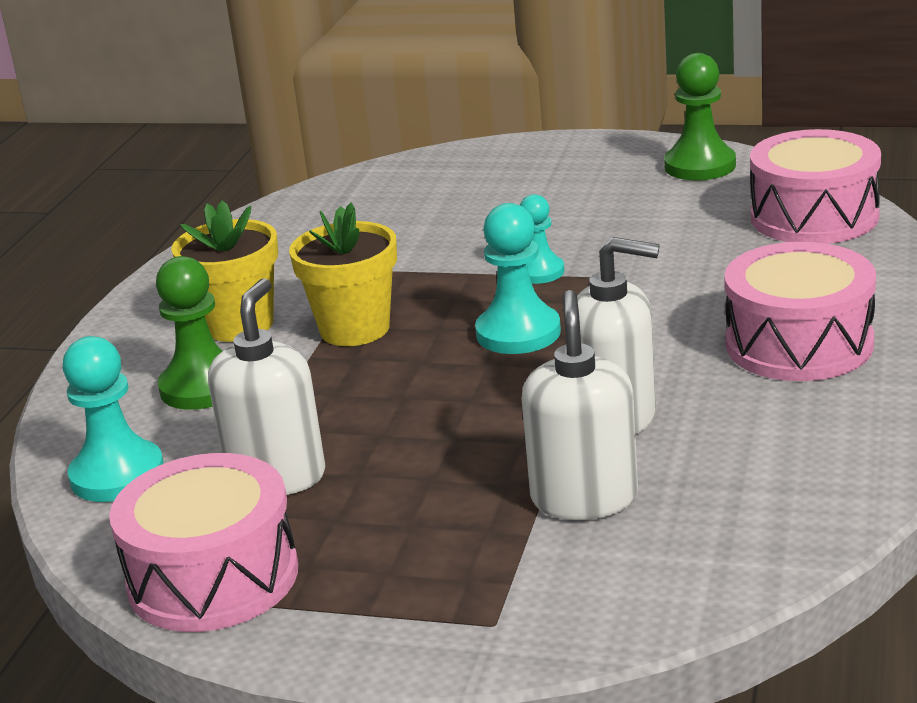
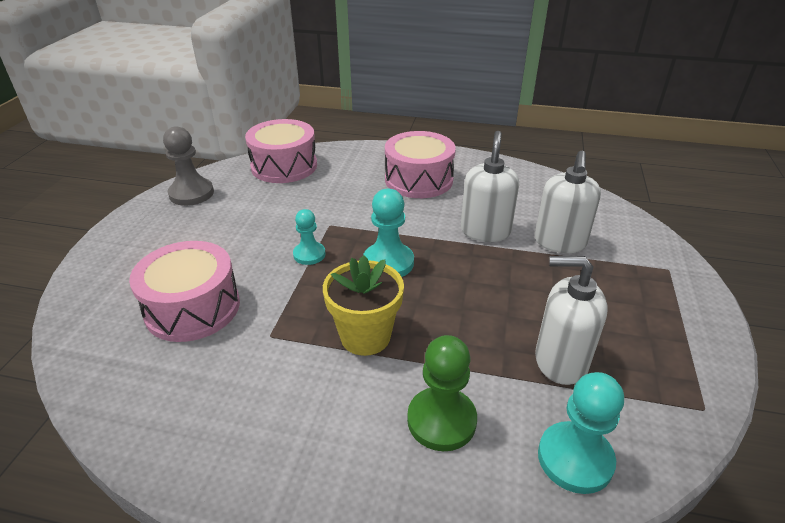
camera: 95 degrees left, 10 degrees up
(213, 577) = (676, 380): pink drum -> pink drum (192, 308)
(239, 325) = (340, 409): yellow flower pot -> none
(584, 498) = (560, 242): white soap dispenser -> white soap dispenser turned 75 degrees counterclockwise
(700, 166) = (191, 193): green pawn -> grey pawn

